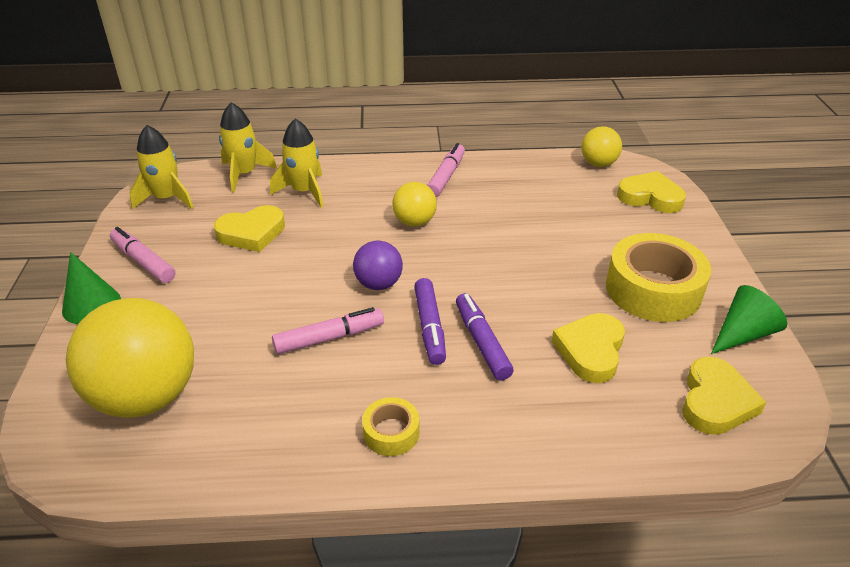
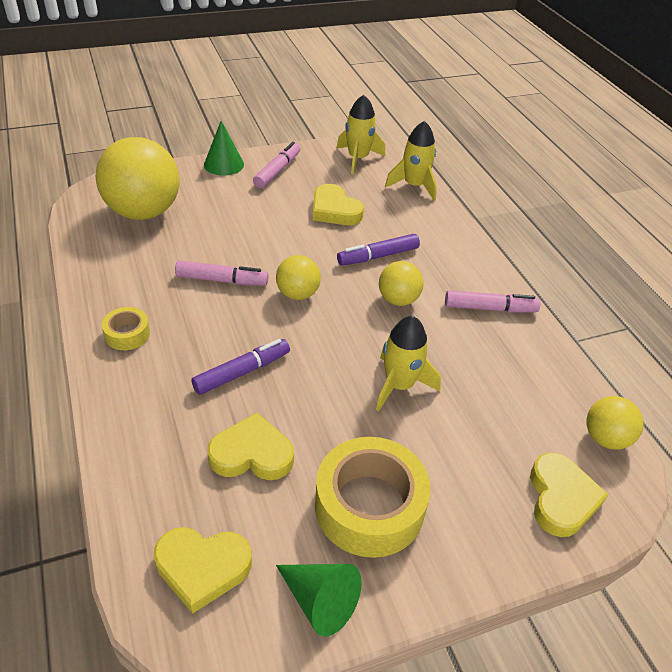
camera: 70 degrees right, 5 degrees up
(304, 191) = (408, 223): yellow rocket -> yellow rocket (399, 385)
(329, 338) = (222, 280): pink marker -> pink marker turned 45 degrees counterclockwise
(378, 284) = (297, 294): purple ball -> yellow ball
(430, 327) = (252, 335): purple marker -> purple marker (378, 256)

